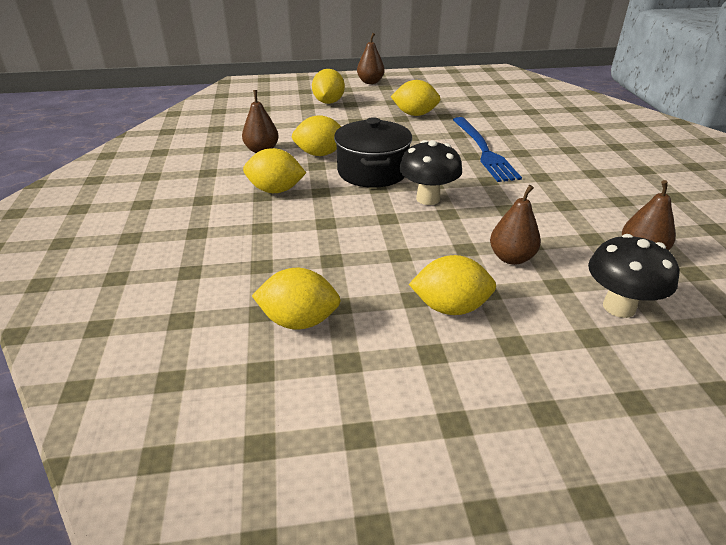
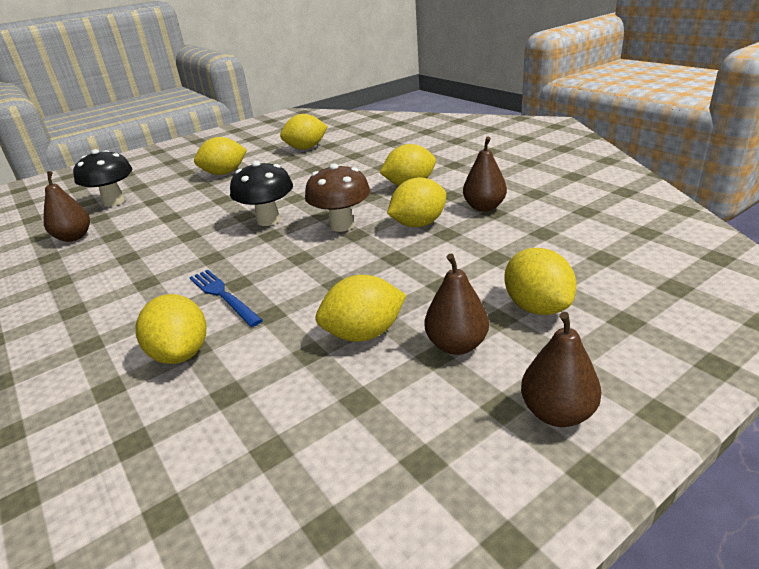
camera: 155 degrees right, 5 degrees down
(372, 171) = (342, 225): black pot -> brown mushroom
(483, 150) = (223, 295): blue fork -> blue fork, size x0.63
(511, 131) = (181, 353): none -> yellow lemon
(511, 258) = (186, 204): brown pear -> brown pear (456, 345)

